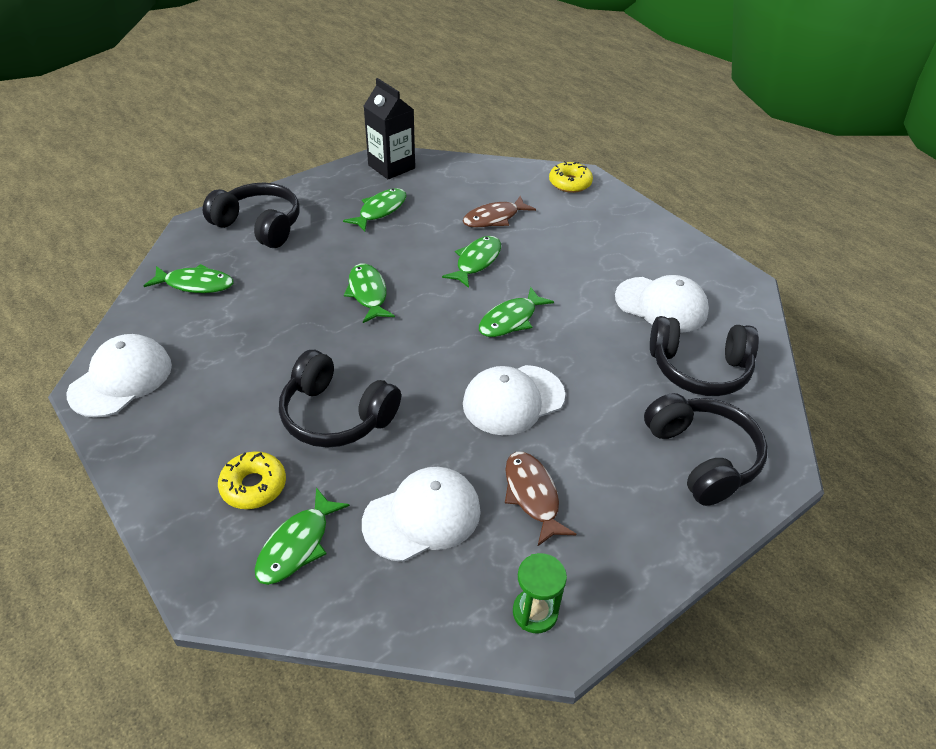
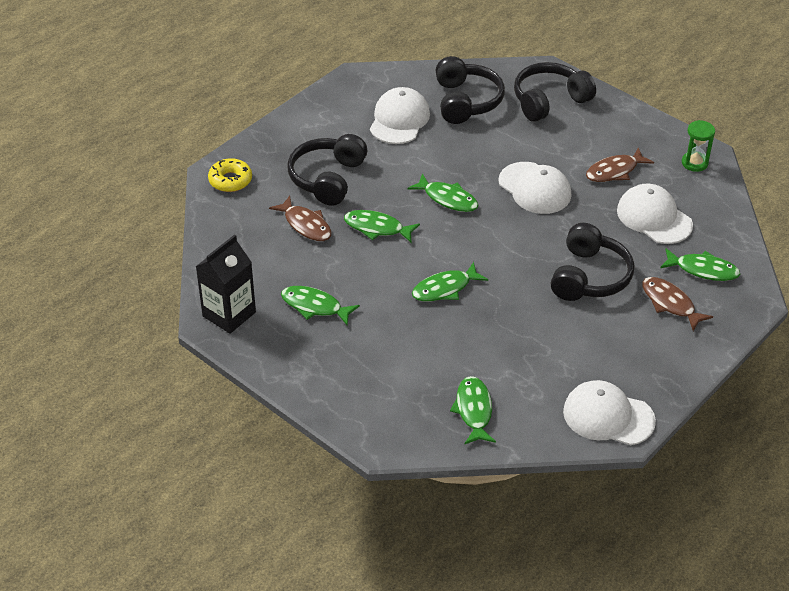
camera: 100 degrees left, 0 degrees up
(254, 486) = (670, 303): yellow donut -> brown fish
(259, 226) = (367, 392): black headphones -> black headphones (328, 178)

